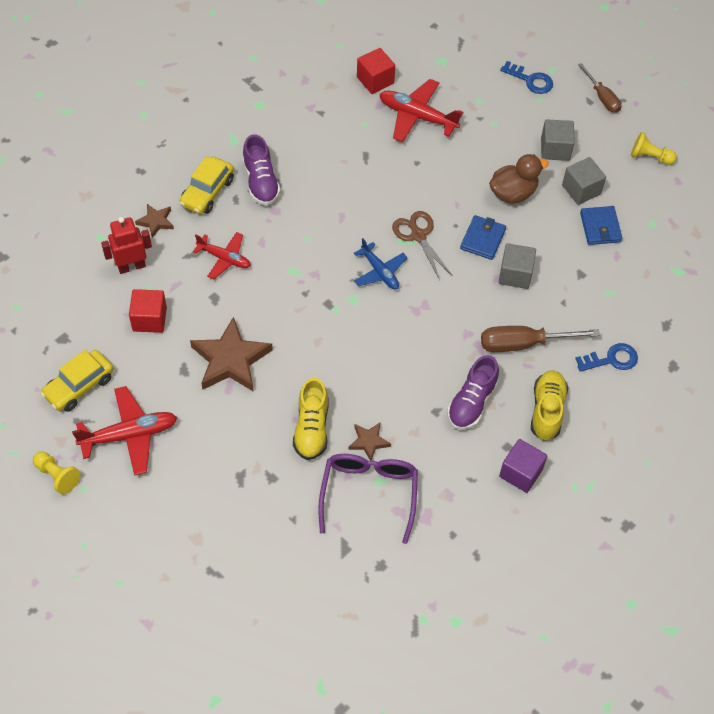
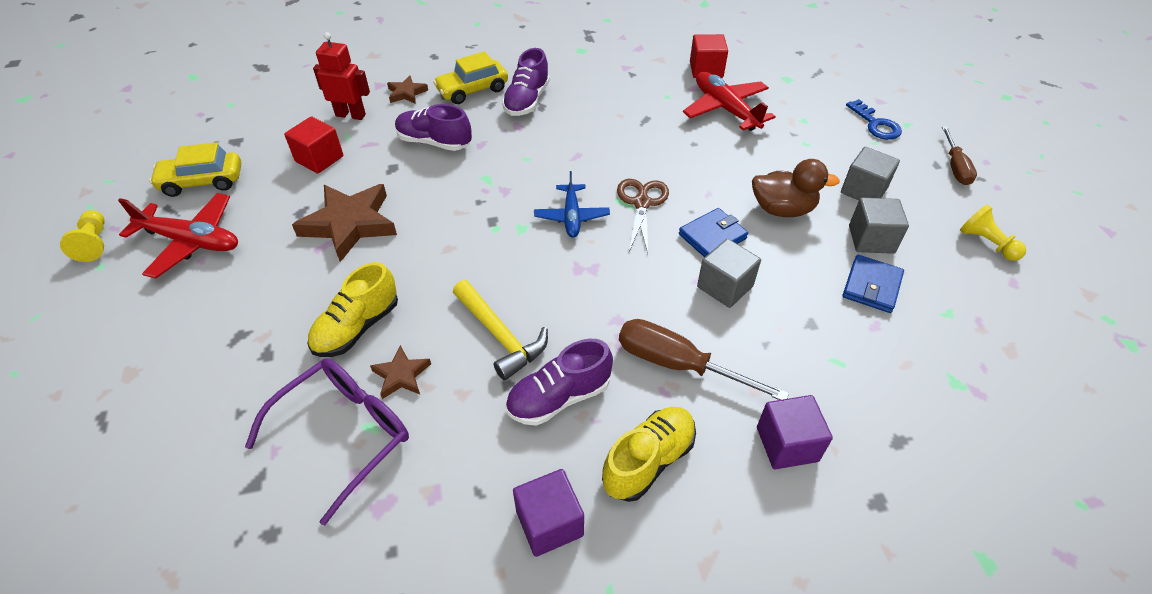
camera: 35 degrees right, 10 degrees down
(224, 258) = (434, 142): red plane -> purple shoe
(406, 384) = (500, 336): none -> yellow hammer
(611, 359) = (787, 444): blue key -> purple cube

